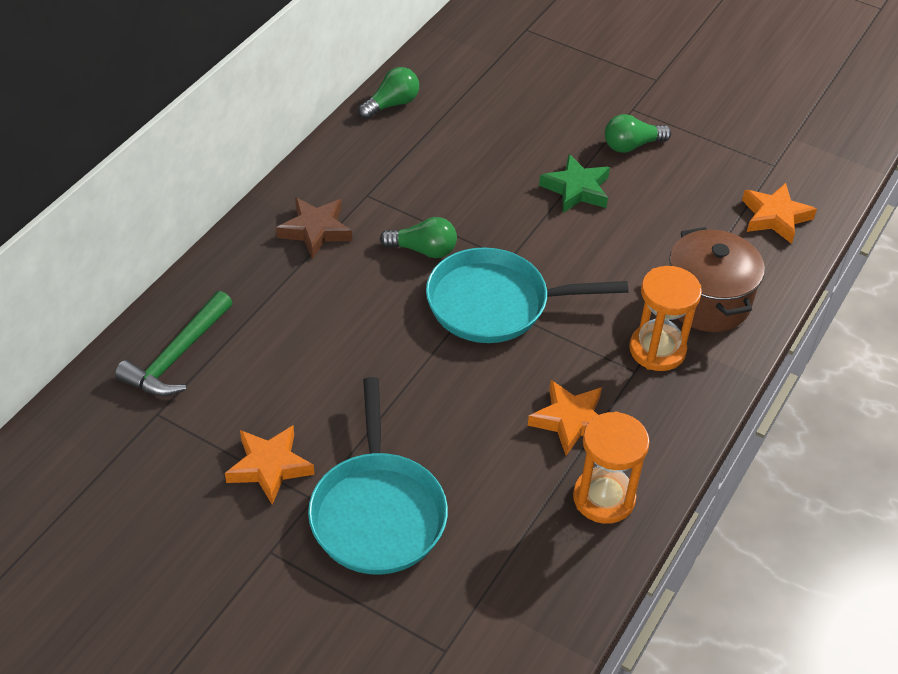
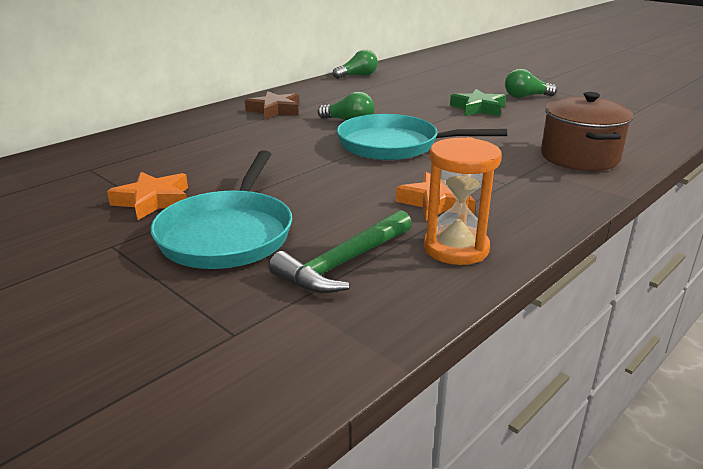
camera: 15 degrees right, 20 degrees down
(177, 356) = (131, 147): green hammer -> green hammer (343, 263)
(657, 350) = (529, 175): orange hourglass -> none
(775, 217) = (642, 128): orange star -> none

